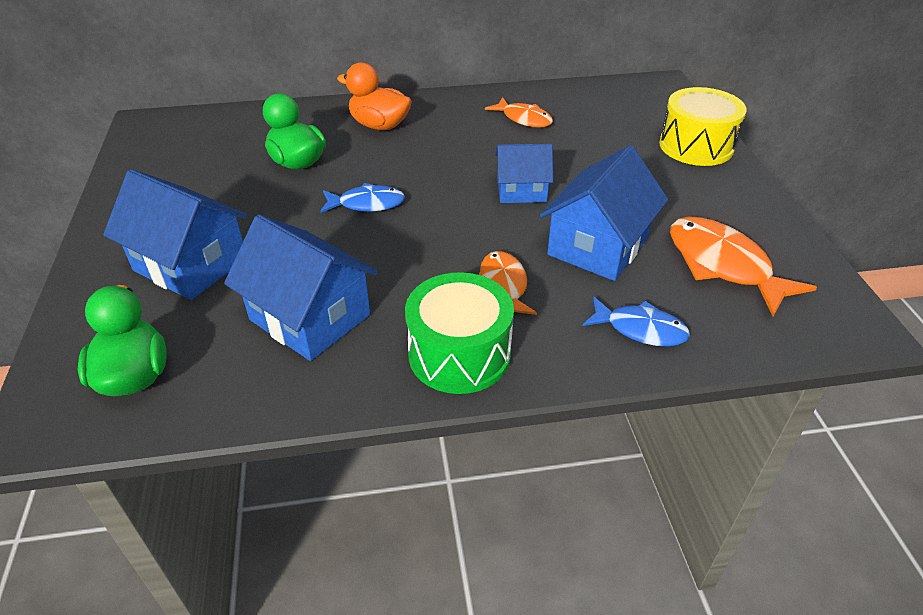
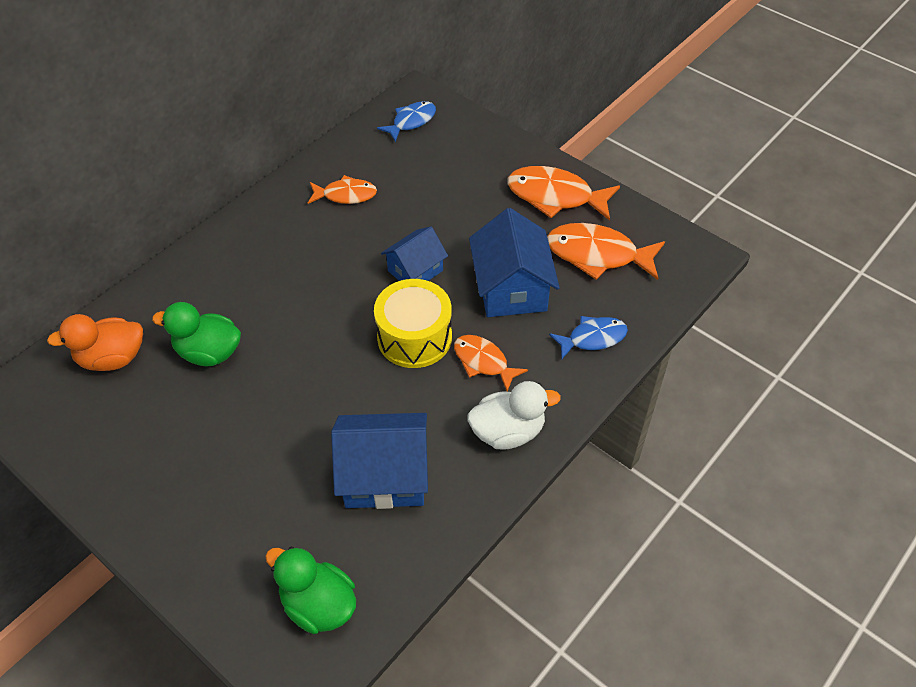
camera: 40 degrees left, 10 degrees up
(190, 264) = (243, 499): blue house -> none
(367, 204) = (315, 356): blue fish -> blue fish (411, 121)
(379, 125) = (234, 271): orange duck -> orange duck (112, 358)
(459, 354) = (508, 432): green drum -> white duck
(696, 146) = (495, 152): yellow drum -> yellow drum (414, 337)
(724, 201) = (555, 196): none -> orange fish

